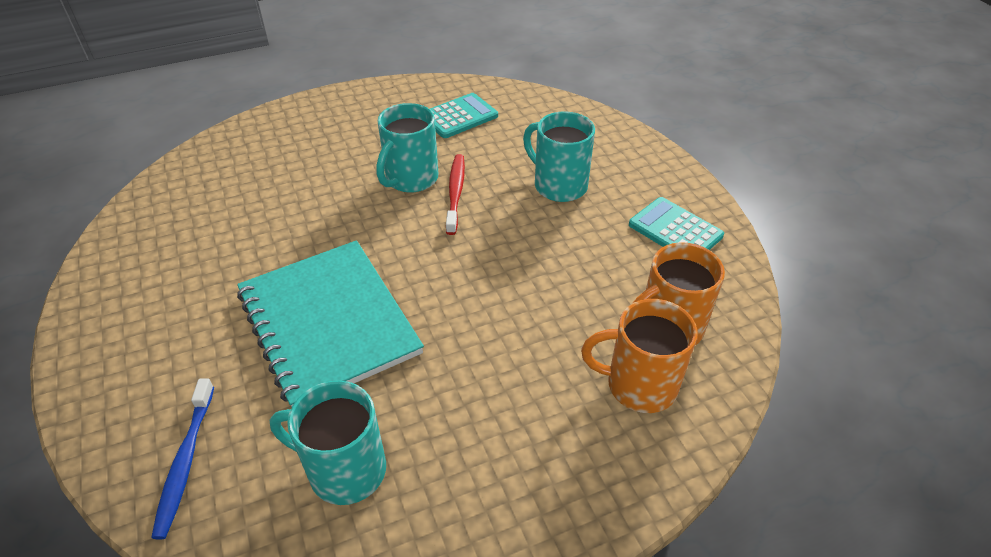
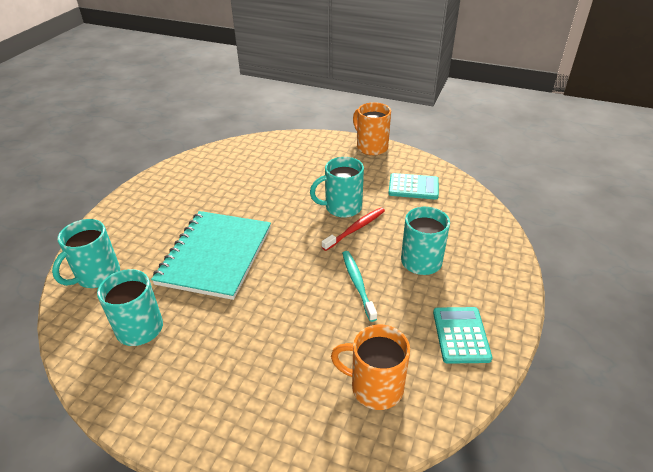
camera: 45 degrees right, 5 degrees down
(185, 461) = (97, 275): blue toothbrush -> turquoise mug
(531, 246) = (358, 284): none -> turquoise toothbrush
(639, 385) = (314, 403): orange mug -> orange mug (371, 147)

